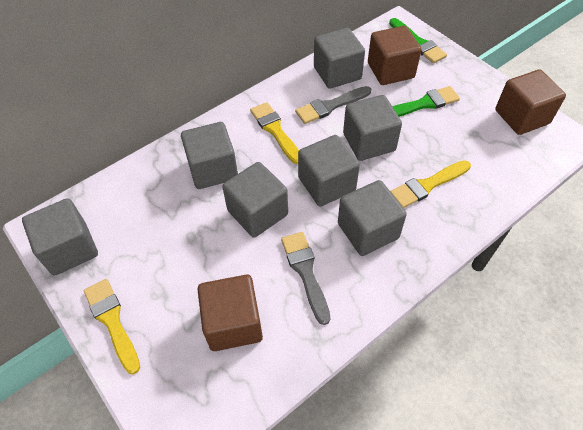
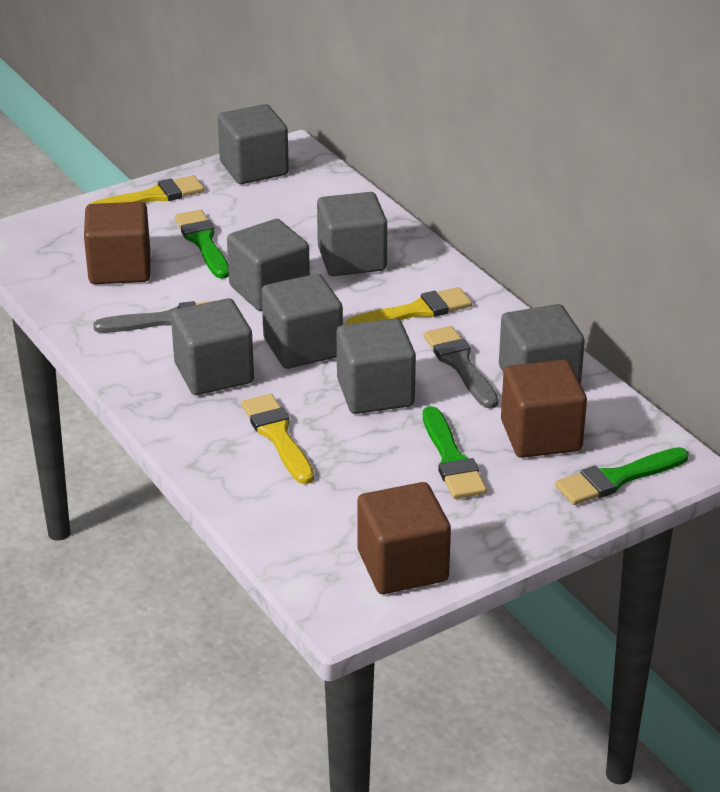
camera: 95 degrees right, 20 degrees down
(190, 267) = (203, 242): none -> green brush

